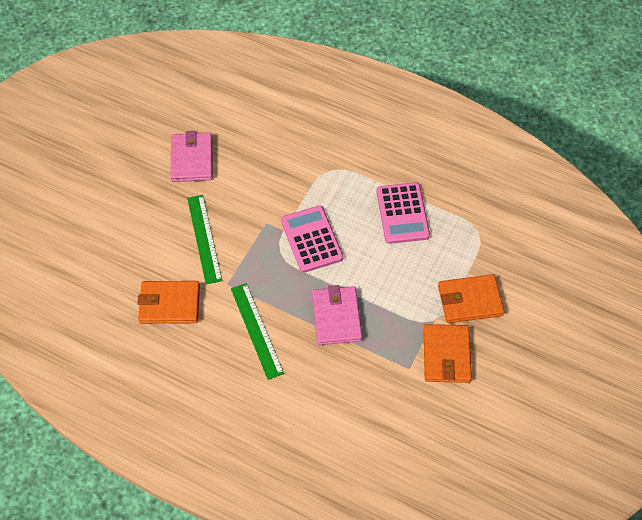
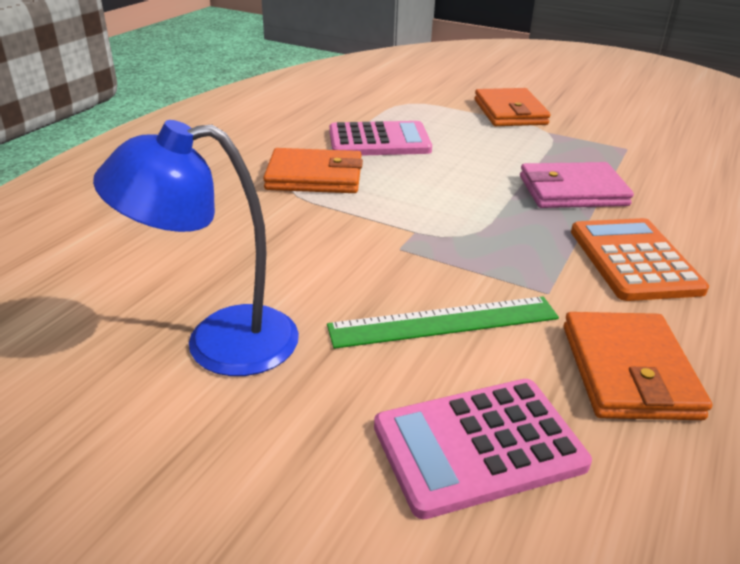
camera: 90 degrees left, 25 degrees down
(192, 159) = (218, 343): pink wallet -> blue lamp
(256, 330) = (634, 260): green ruler -> orange calculator
(311, 239) = (431, 206): pink calculator -> pink calculator (478, 446)
(446, 355) = (594, 127): orange wallet -> orange wallet (314, 177)

